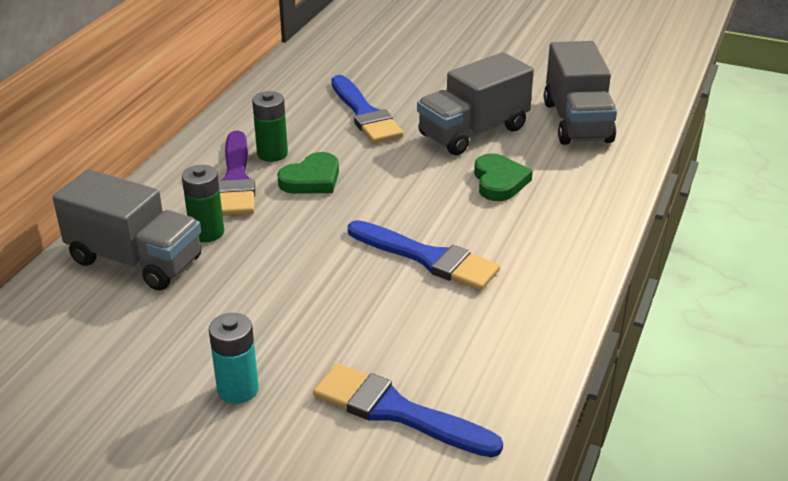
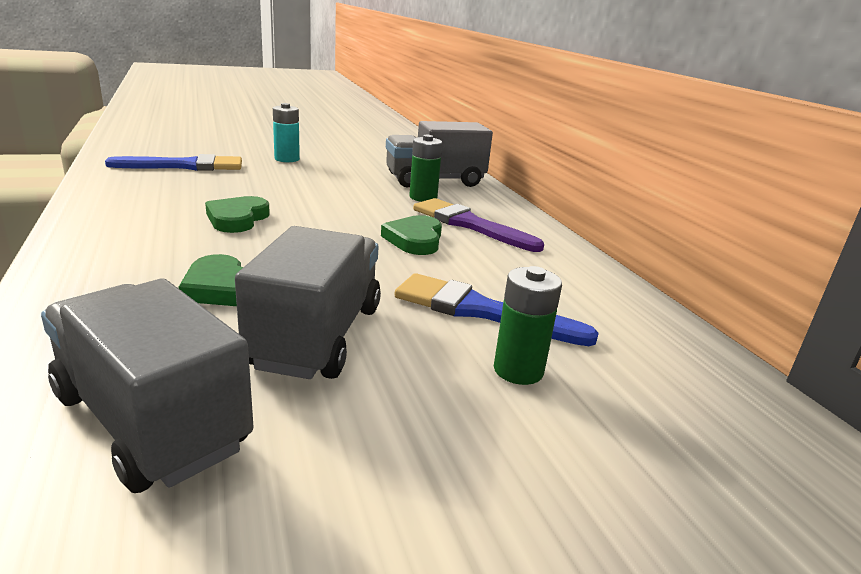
camera: 135 degrees right, 10 degrees down
(272, 154) = (484, 247): green battery -> green battery (518, 370)
(428, 258) = (237, 219): blue brush -> green heart

